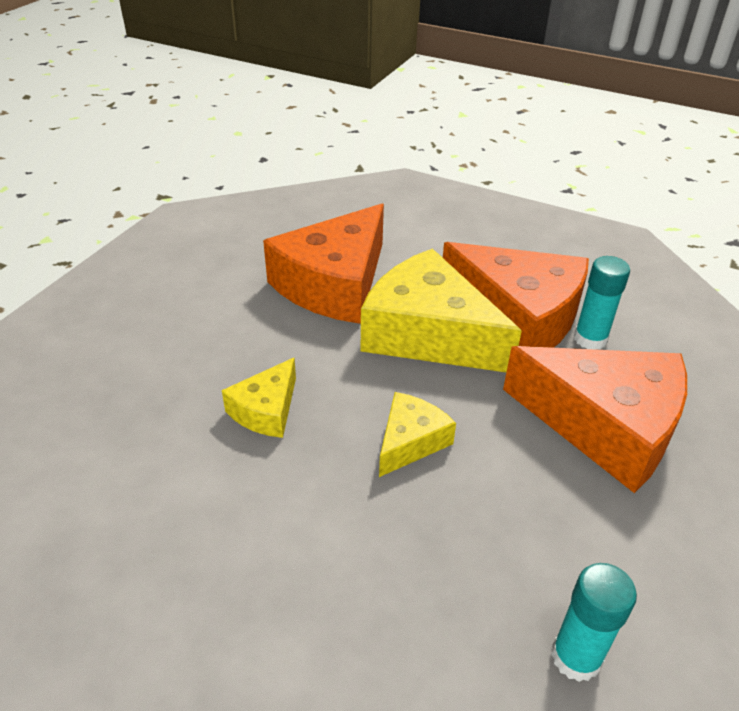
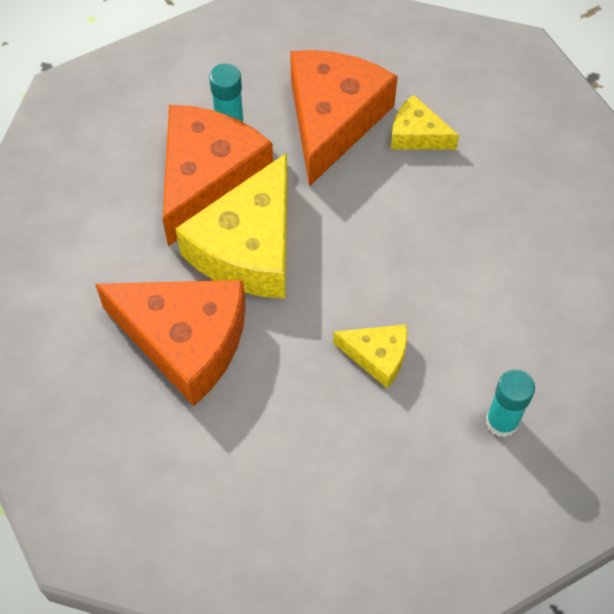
camera: 100 degrees left, 20 degrees up
(410, 441) = (383, 245): yellow cheese -> yellow cheese (417, 135)
(576, 657) = (526, 141): turquoise glue stick -> turquoise glue stick (502, 421)

